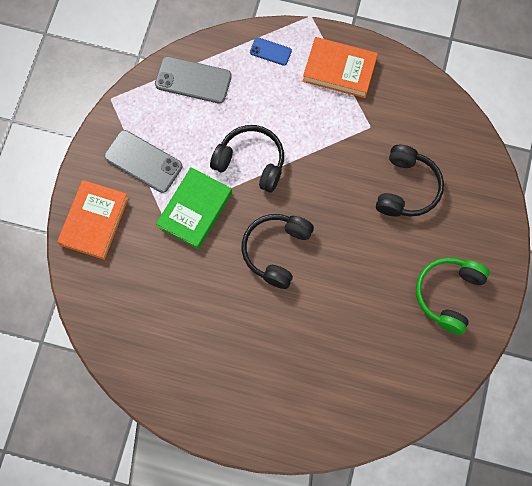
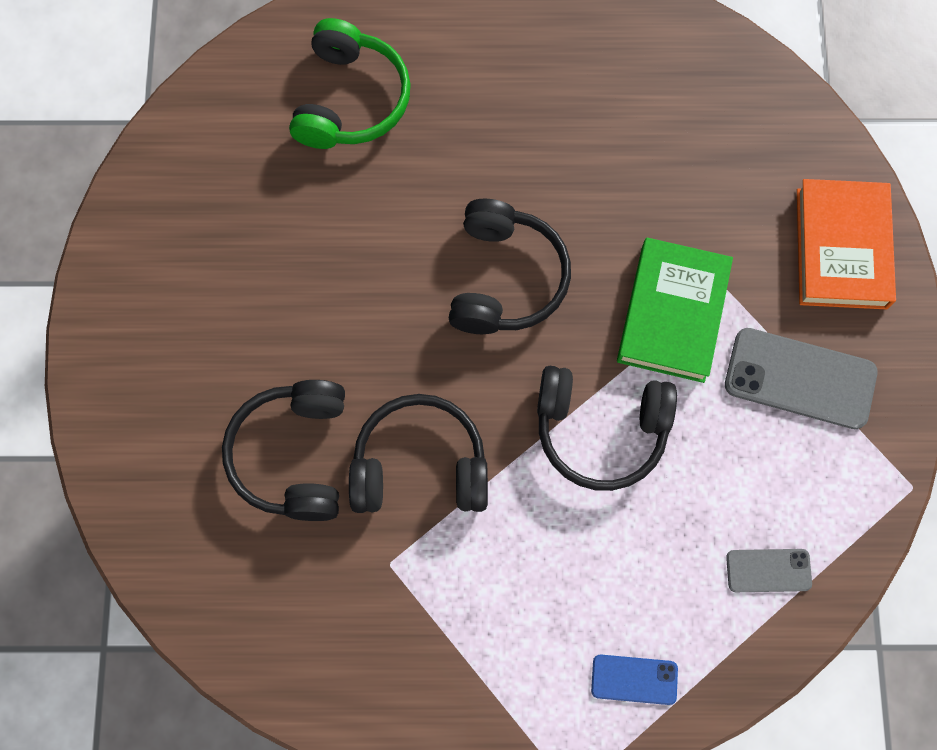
camera: 165 degrees right, 0 degrees up
(193, 80) = (768, 570): grey phone -> grey phone, size x0.55
(339, 70) = (480, 674): orange book -> none
(345, 167) = (420, 465): none -> black headphones
(448, 294) = (184, 280): green headphones -> green headphones (350, 99)

